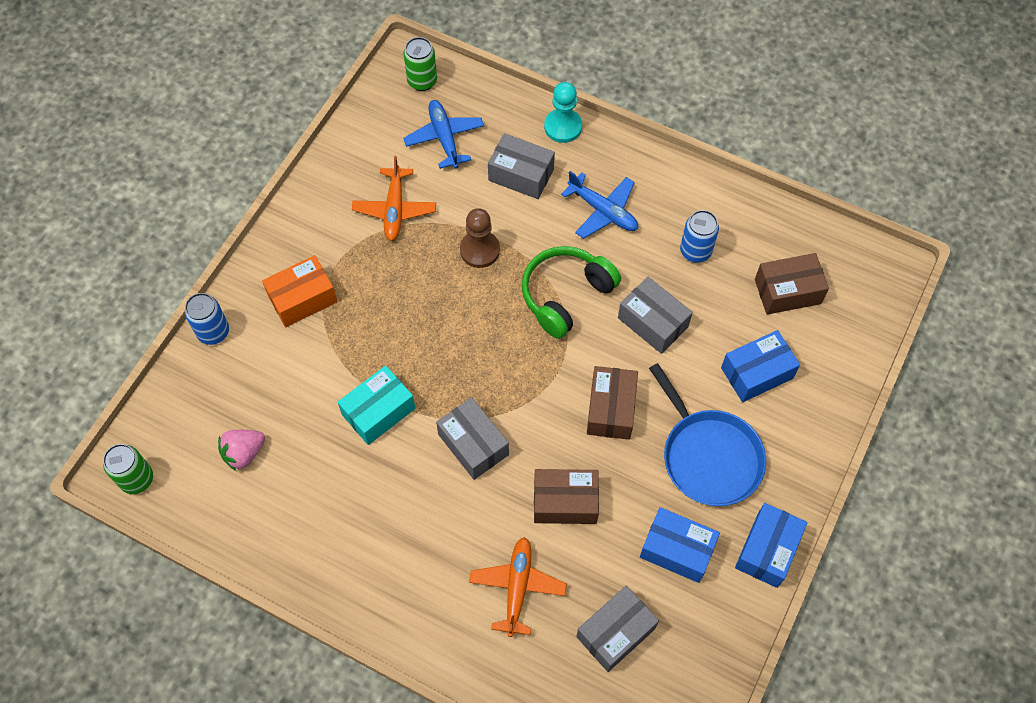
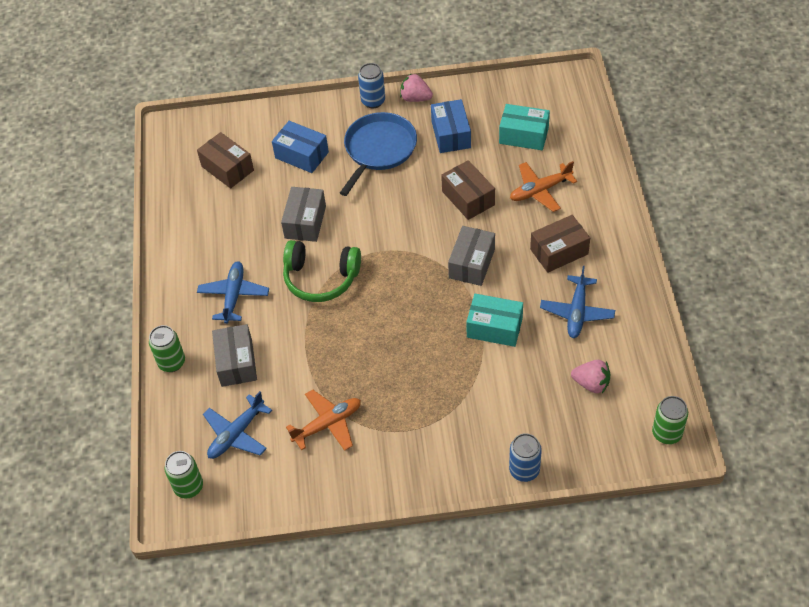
camera: 120 degrees left, 10 degrees down
(302, 299) = (450, 432): orange box -> none
(331, 502) = (577, 312): none -> blue plane
(480, 250) = (322, 348): brown pawn -> none
(563, 127) = (172, 362): turquoise pawn -> green can
(610, 409) = (387, 210): brown box -> brown box (559, 252)
(615, 632) = (523, 135): grey box -> turquoise box
(695, 251) = (230, 228): blue can -> blue can (373, 101)
(767, 550) = (415, 98): blue box -> pink strawberry

